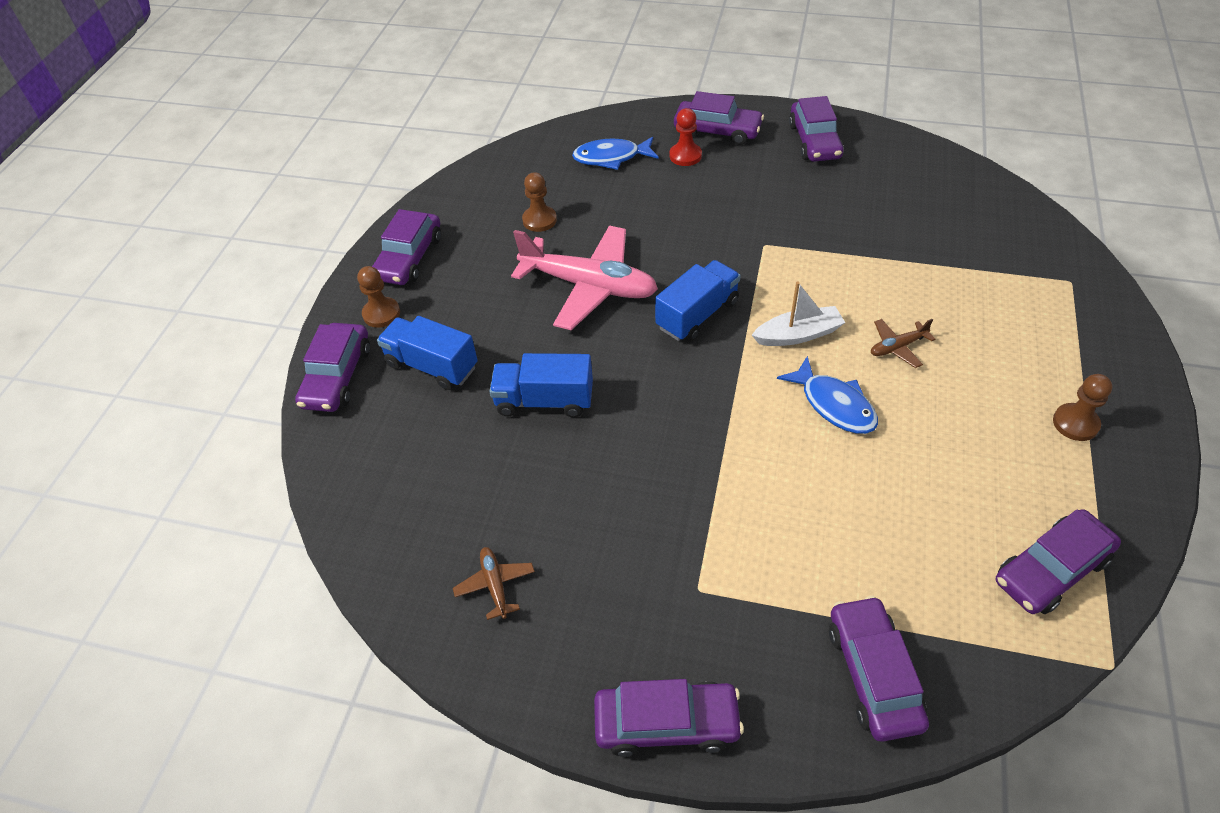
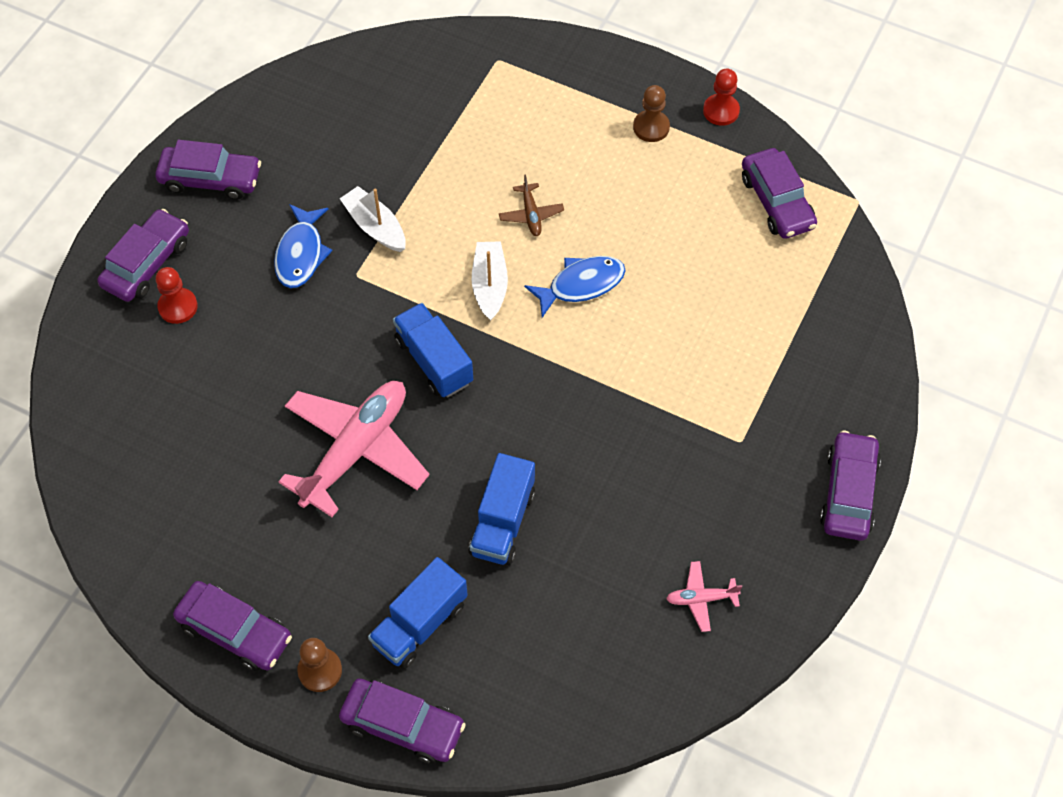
camera: 80 degrees left, 10 degrees up
(495, 585) = (701, 598): brown plane -> pink plane
(539, 220) = (226, 479): brown pawn -> none
(611, 157) = (145, 382): blue fish -> blue fish (301, 254)
(821, 244) = (375, 226): none -> white boat
(873, 674) = (836, 345): purple car -> none
(1147, 486) = (721, 111): none -> red pawn

